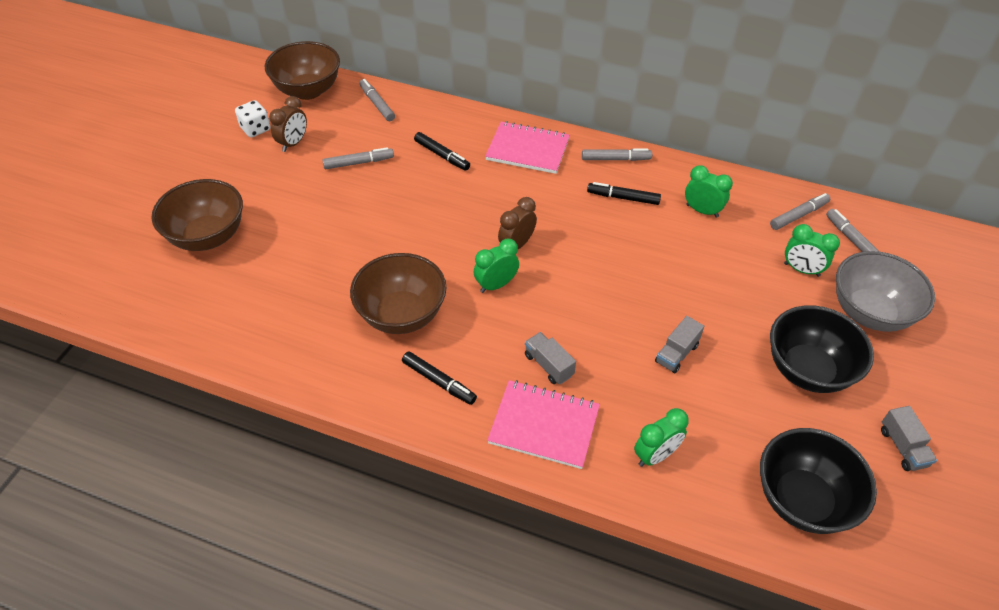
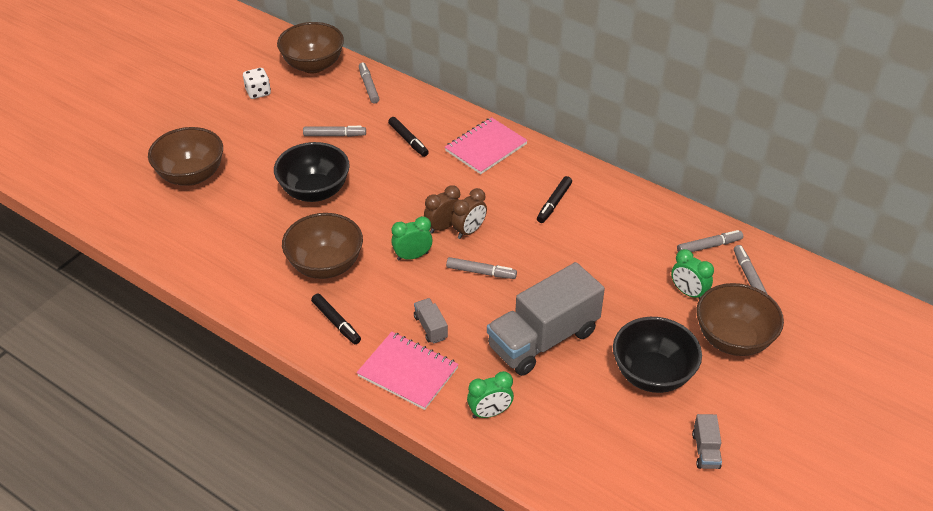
camera: 15 degrees right, 5 degrees down
(293, 143) = (285, 109): brown clock -> brown clock (469, 231)
(527, 150) = (486, 147): pink notebook -> pink notebook turned 75 degrees counterclockwise
(616, 159) = (562, 169): grey marker -> grey marker (481, 272)
(623, 198) = (554, 203): black marker -> black marker turned 90 degrees counterclockwise
(676, 353) = (543, 339): grey truck -> grey truck, size x2.41
(702, 211) = (621, 227): green clock -> none
(802, 500) = (597, 471): black bowl -> black bowl (314, 191)
(869, 312) = (733, 339): grey bowl -> brown bowl

